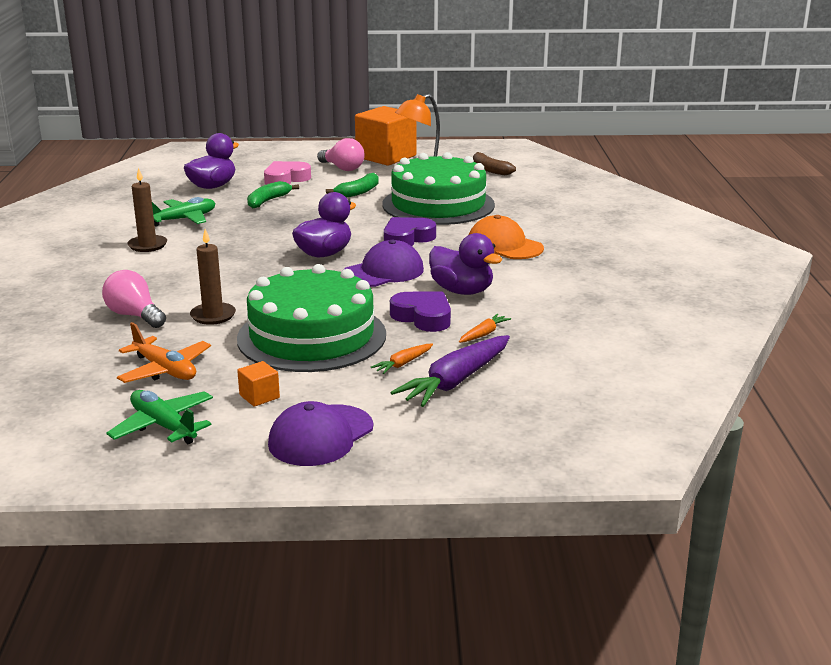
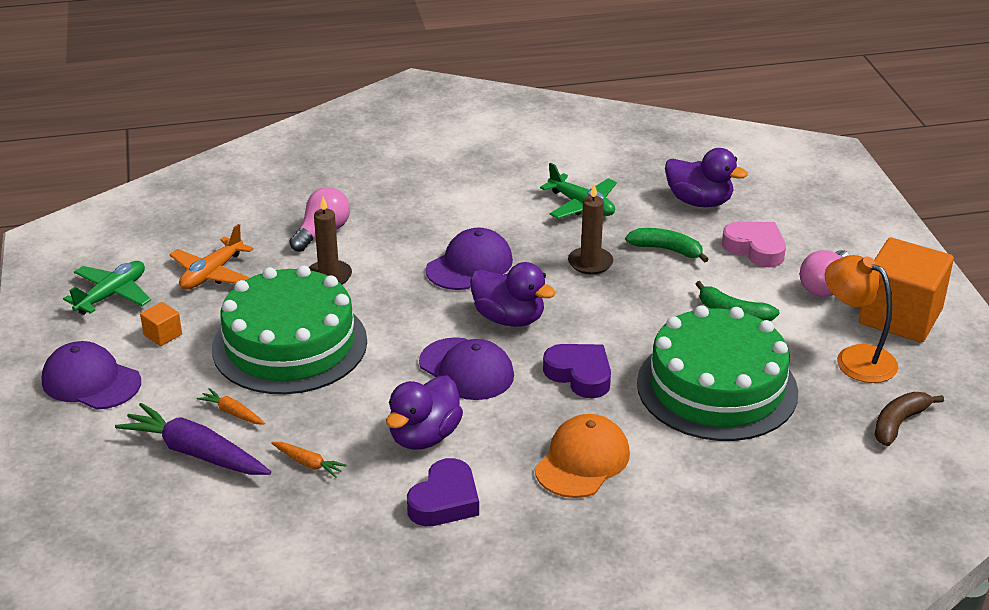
camera: 80 degrees right, 10 degrees up
(147, 245) = (497, 200): brown candle -> brown candle (590, 263)
(239, 261) = (470, 265): none -> purple cap
(423, 317) = (346, 414): purple heart -> purple heart (445, 501)

